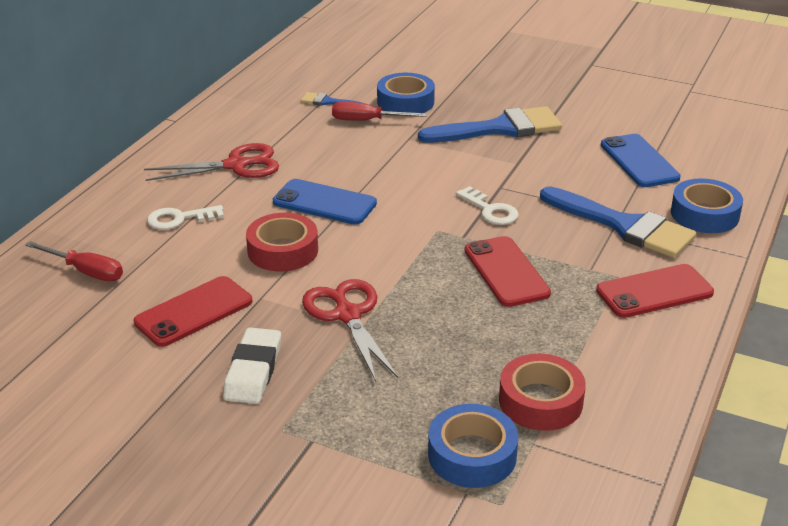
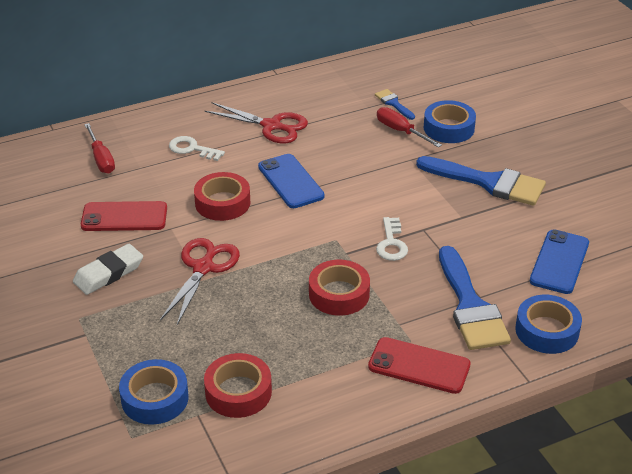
camera: 40 degrees right, 5 degrees up
(506, 272) = (339, 294): red phone -> red tape

